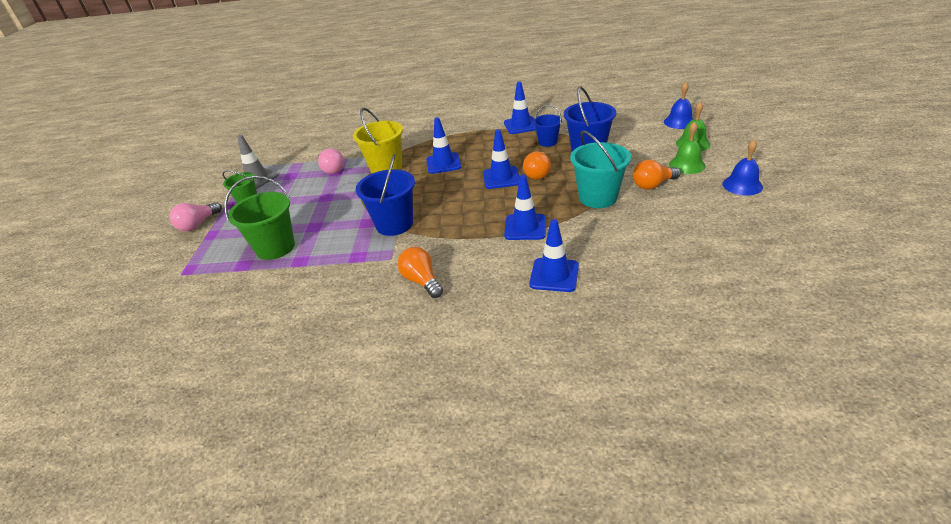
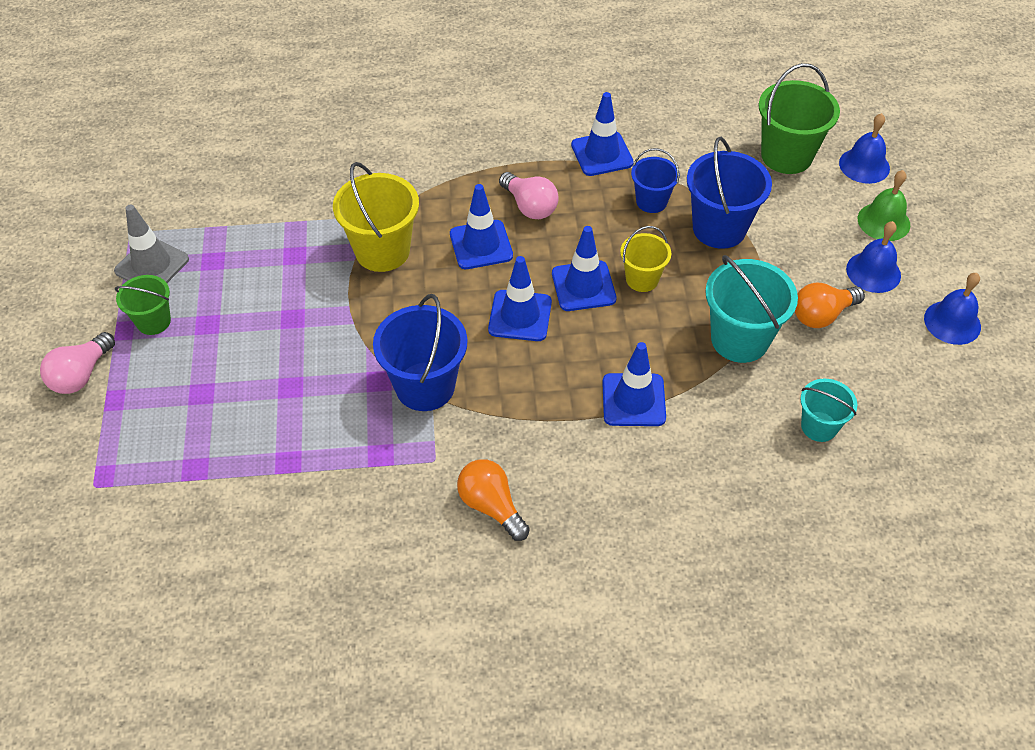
camera: 10 degrees left, 15 degrees up
(275, 247) = (238, 432): green bucket -> green bucket (786, 156)
(332, 169) = (285, 249): pink light bulb -> pink light bulb (529, 206)
(538, 173) = (642, 279): orange light bulb -> yellow bucket
(554, 275) = (685, 497): blue traffic cone -> blue traffic cone (520, 316)
(650, 237) = (819, 426): none -> turquoise bucket
(687, 165) = (873, 272): green bell -> blue bell

